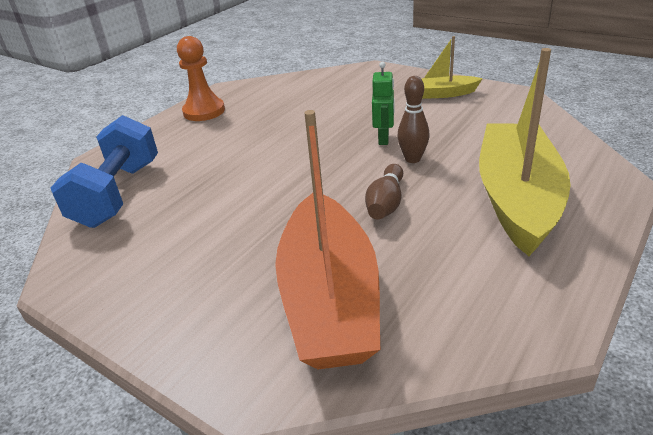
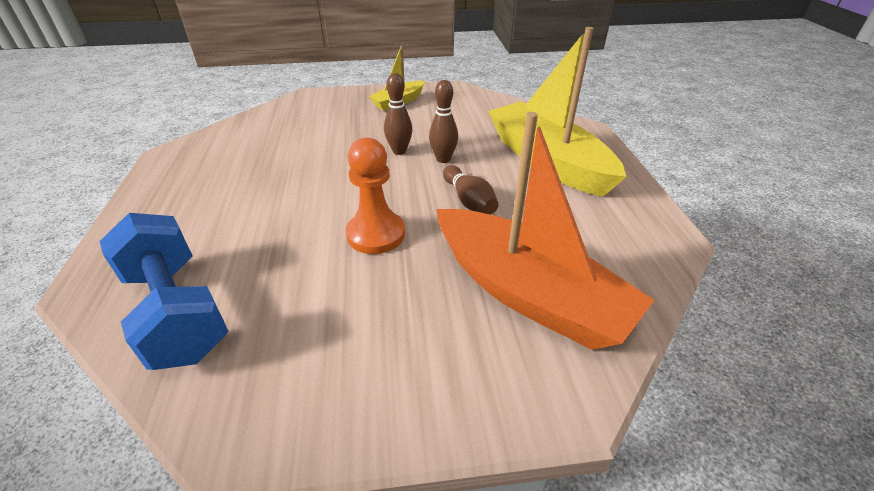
camera: 45 degrees left, 5 degrees up
(204, 111) = (171, 185): orange pawn -> orange pawn (376, 234)
(384, 139) = (399, 151): green robot -> brown bowling pin

